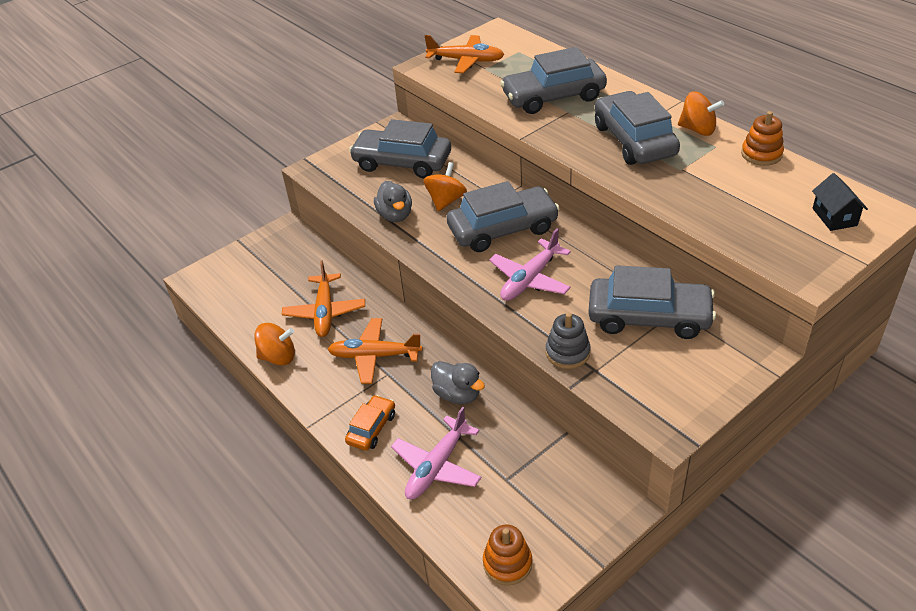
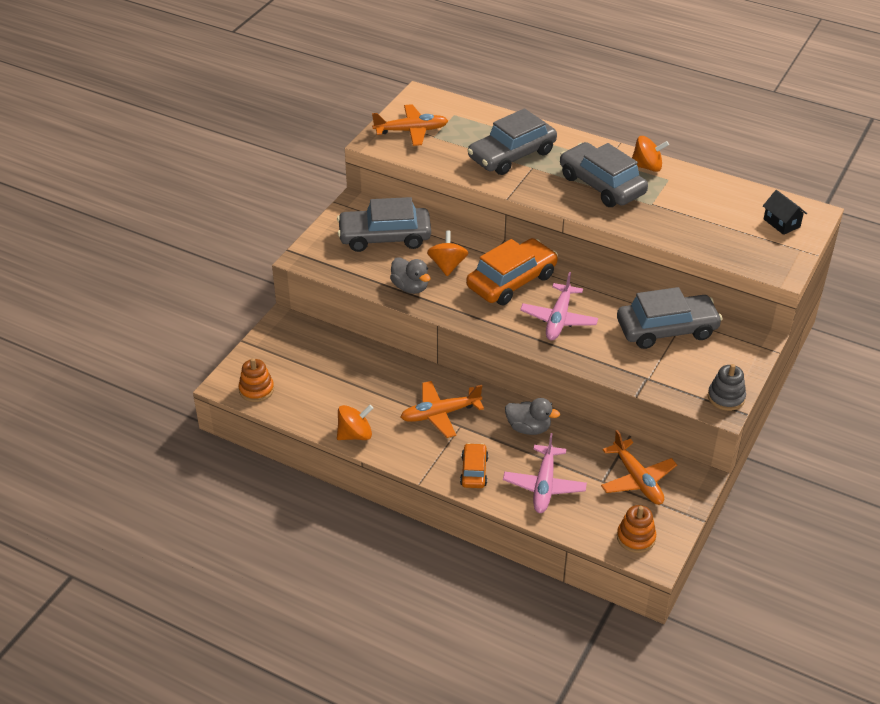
camera: 25 degrees left, 0 degrees up
(325, 312) = (371, 387): orange plane -> orange plane (637, 480)
(503, 229) = (511, 281): grey car -> orange car
(567, 353) = (620, 370): grey stacking toy -> grey stacking toy (726, 397)
(761, 154) = (706, 180): orange stacking toy -> orange stacking toy (256, 390)

